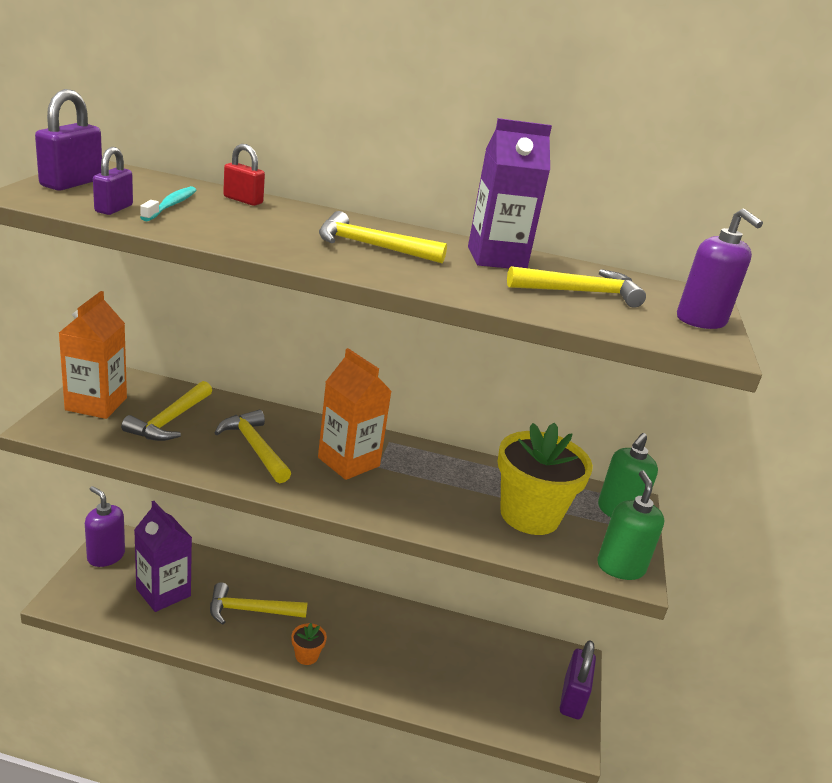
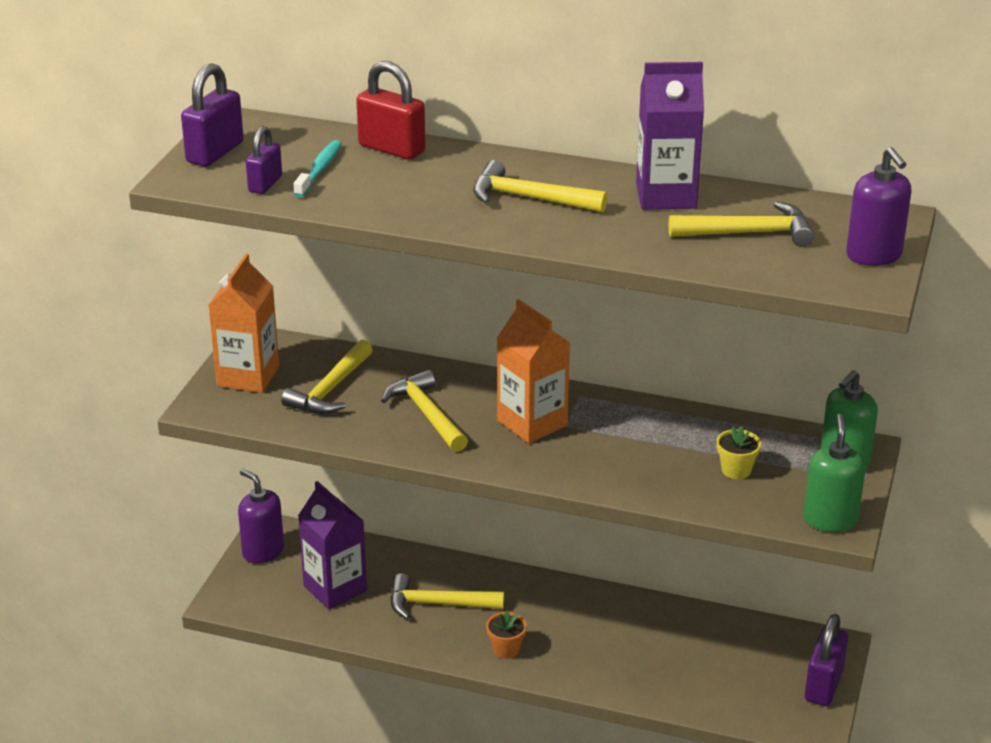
camera: 10 degrees right, 5 degrees up
(243, 200) = (391, 149): red padlock -> red padlock, size x1.56
(529, 515) = (736, 470): yellow flower pot -> yellow flower pot, size x0.43

